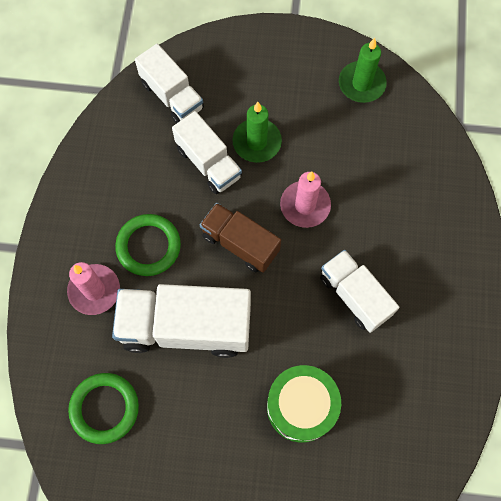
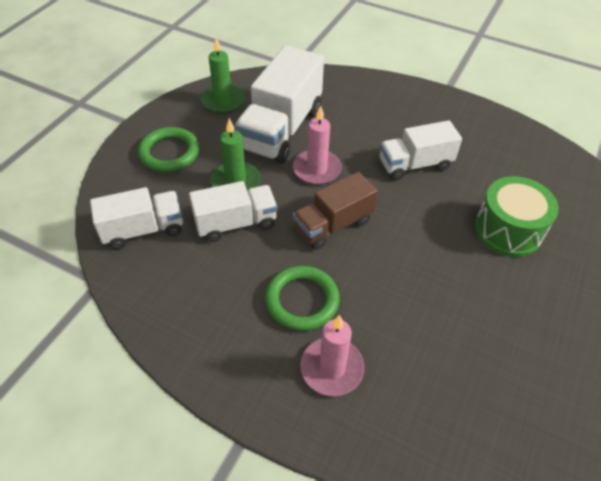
camera: 70 degrees left, 20 degrees down
(104, 408) = (475, 399): green ring -> green ring (169, 153)
(186, 327) = (404, 294): white truck -> white truck (281, 129)

